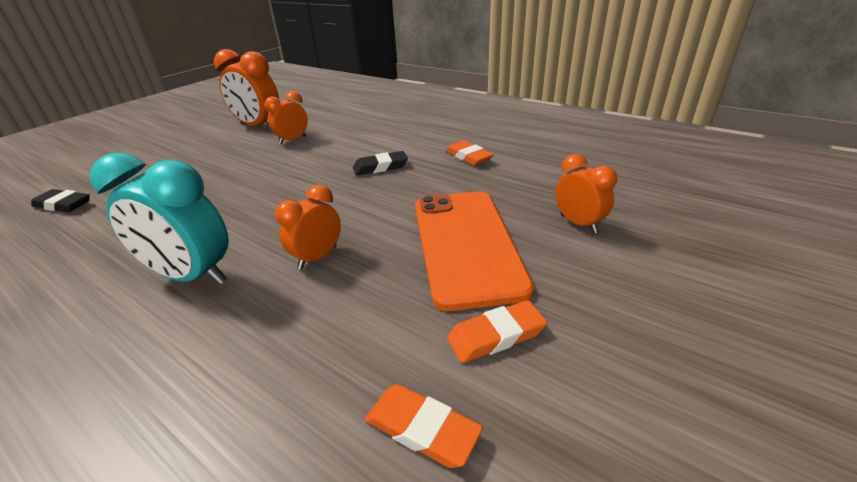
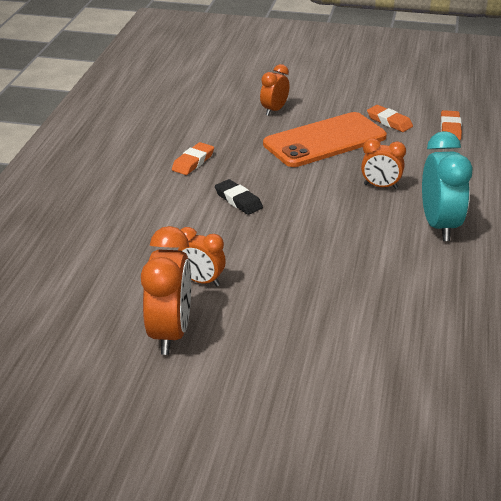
camera: 115 degrees left, 0 degrees up
(63, 204) = (438, 370): black eraser -> none

